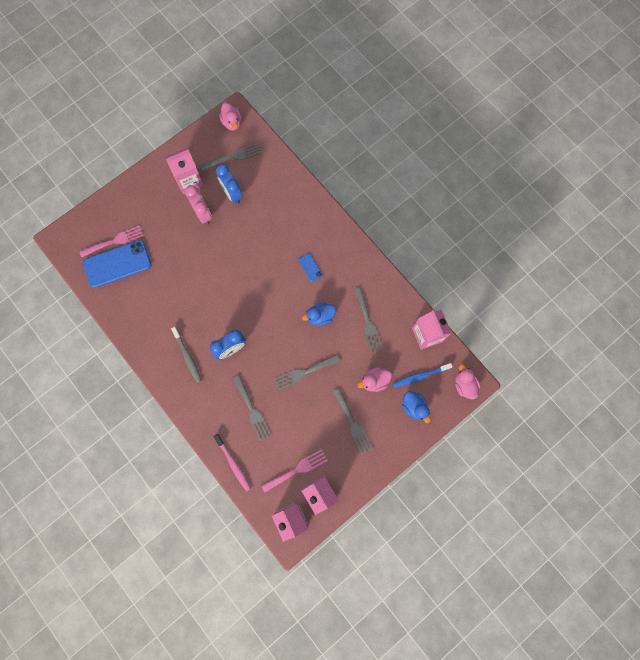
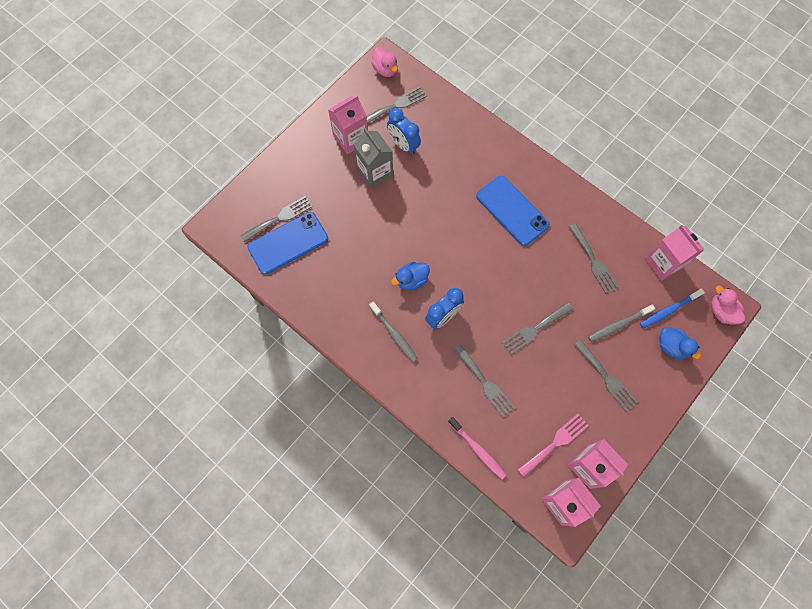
camera: 10 degrees left, 5 degrees down
(115, 241) = (279, 218): pink fork -> grey fork
(202, 214) = (375, 172): pink clock -> grey carton
(310, 267) = (512, 210): blue phone -> blue phone, size x2.27
(320, 316) = (537, 263): blue duck -> blue duck (411, 280)
(374, 381) = (618, 325): pink duck -> grey toothbrush

